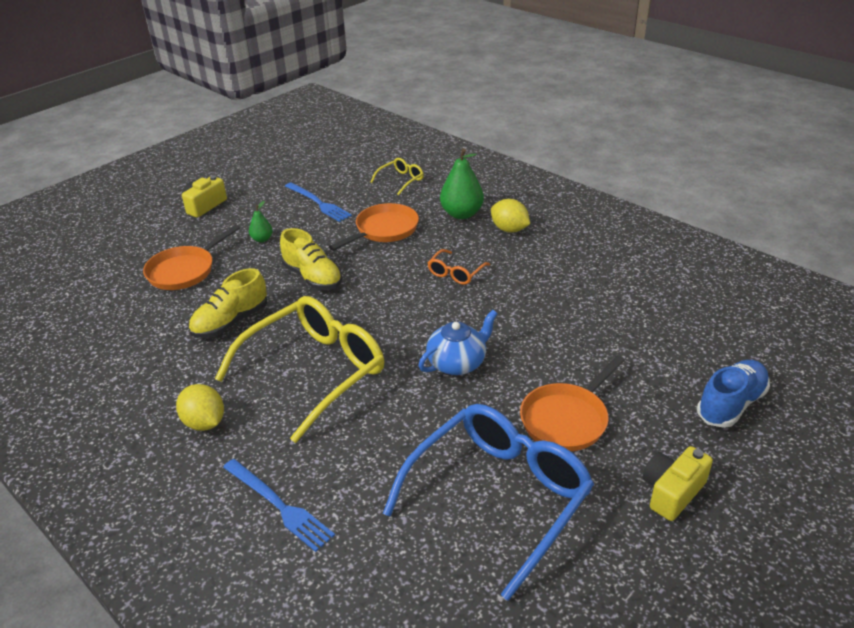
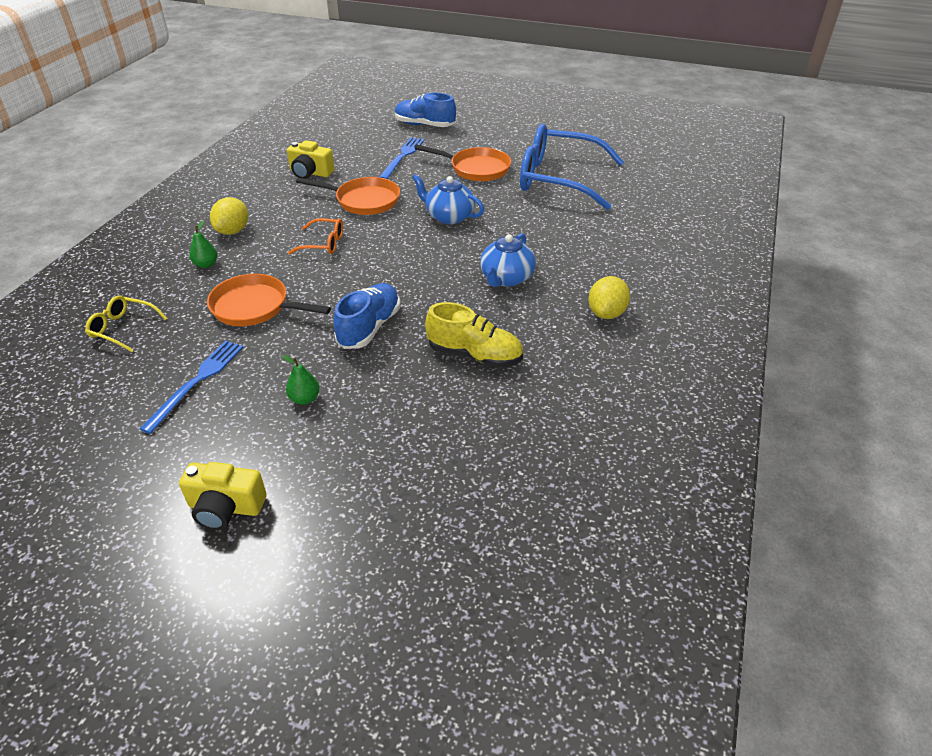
camera: 115 degrees left, 5 degrees up
(185, 271) = (403, 440): orange pan -> orange pan (364, 201)
(279, 505) = (640, 250): blue fork -> blue fork (402, 157)
(312, 277) = (369, 327): yellow shoe -> blue shoe
(315, 371) = (506, 278): yellow glasses -> blue teapot
(461, 214) = (206, 264): green pear -> green pear, size x0.52
(672, 492) = (509, 135): yellow camera -> yellow camera (310, 173)

